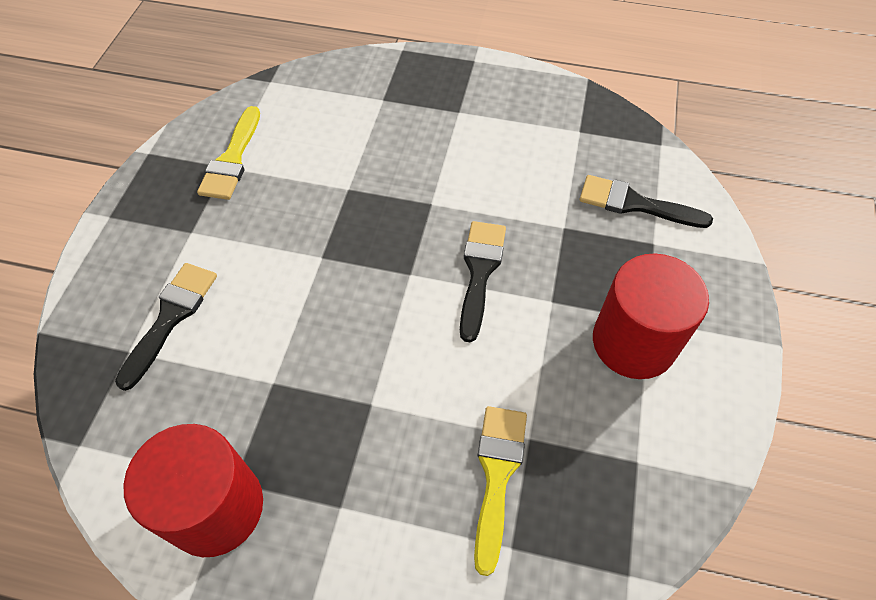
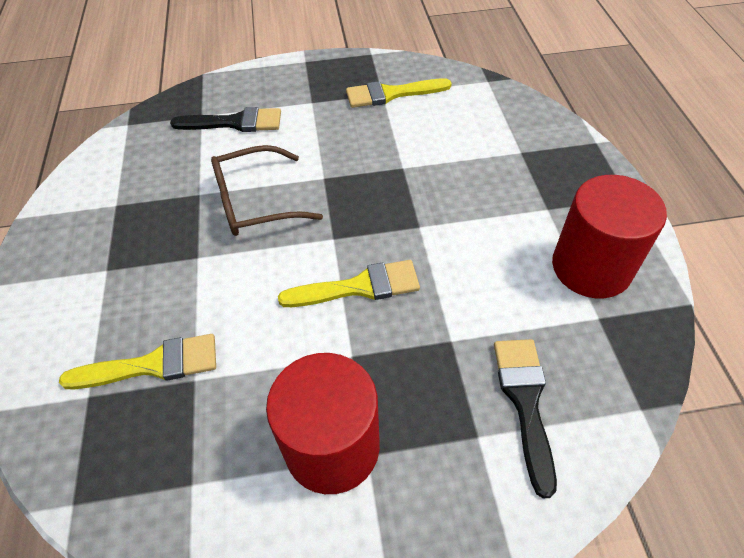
camera: 70 degrees right, 5 degrees down
(215, 507) = (95, 203): red cylinder -> red cylinder (591, 267)
(320, 329) = (255, 202): none -> brown glasses
(480, 272) = (359, 287): black brush -> yellow brush

